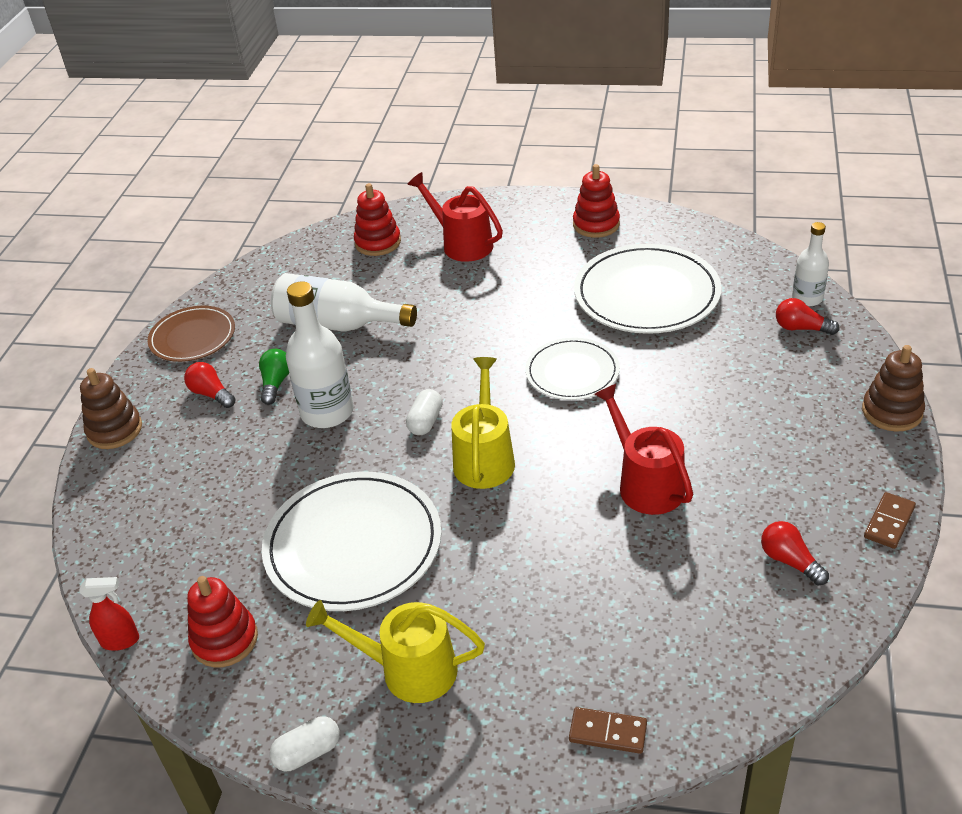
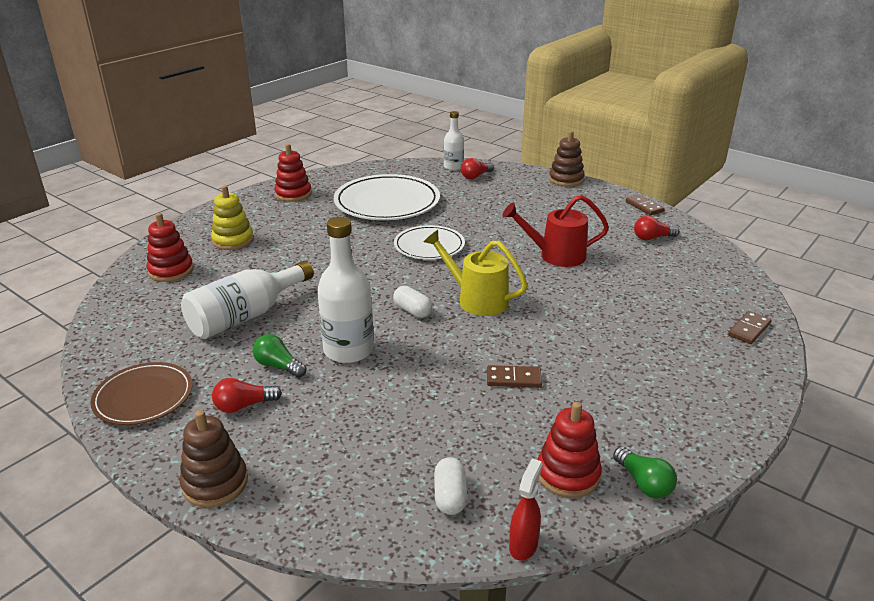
camera: 65 degrees left, 10 degrees down
(239, 703) = (643, 483): none -> green light bulb
(308, 752) = (713, 458): white capsule -> white capsule (450, 496)
(353, 545) = (514, 379): white plate -> brown domino
(408, 670) = (657, 389): yellow watering can -> none
(461, 244) = (233, 240): red watering can -> yellow stacking toy

